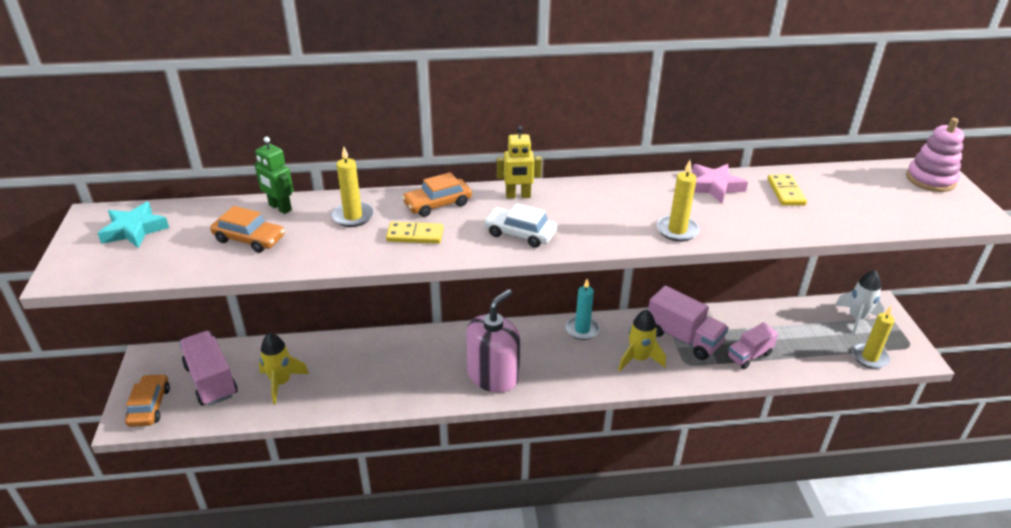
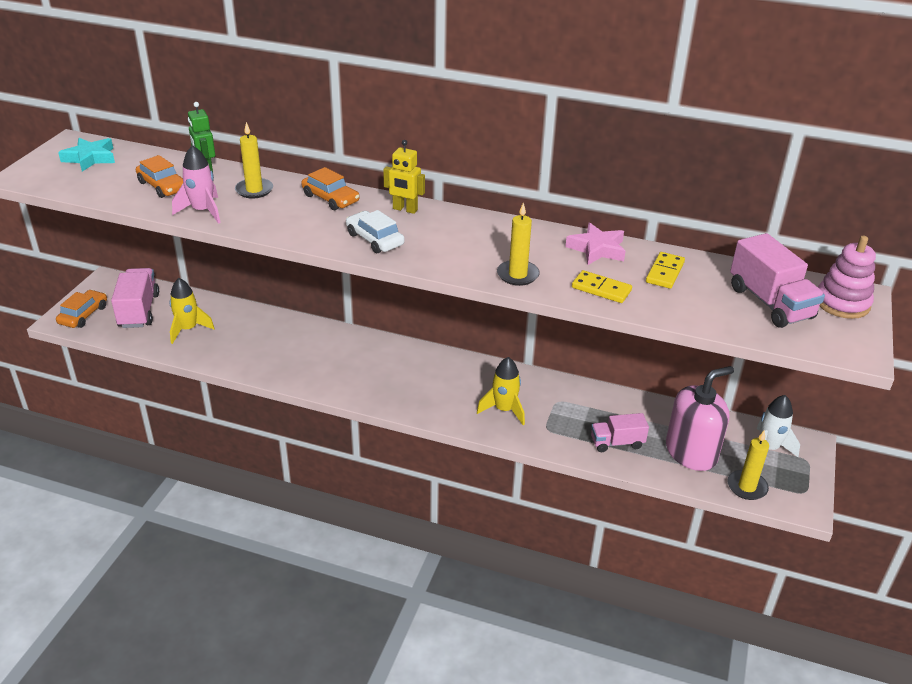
camera: 25 degrees right, 0 degrees up
(319, 254) = (202, 211): none -> pink rocket
(415, 235) = (288, 217): yellow domino -> yellow domino (601, 289)
(438, 204) = (330, 198): orange car -> orange car turned 135 degrees counterclockwise
(493, 376) = (360, 380): pink soap dispenser -> pink soap dispenser (691, 452)
(582, 329) = (472, 369): turquoise candle -> none
(683, 338) = (564, 407): pink truck -> pink truck (770, 303)

